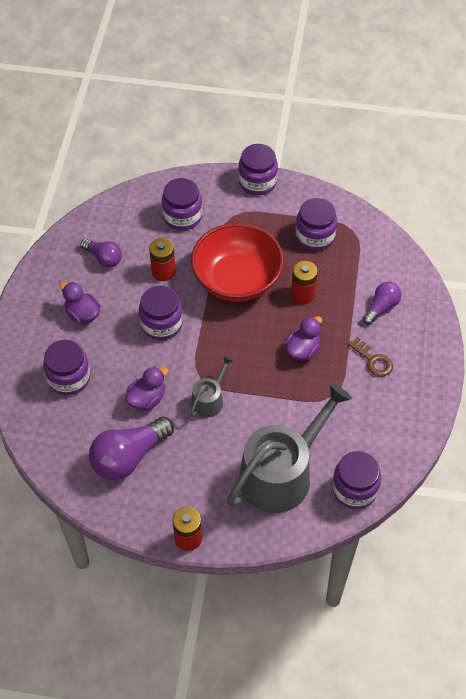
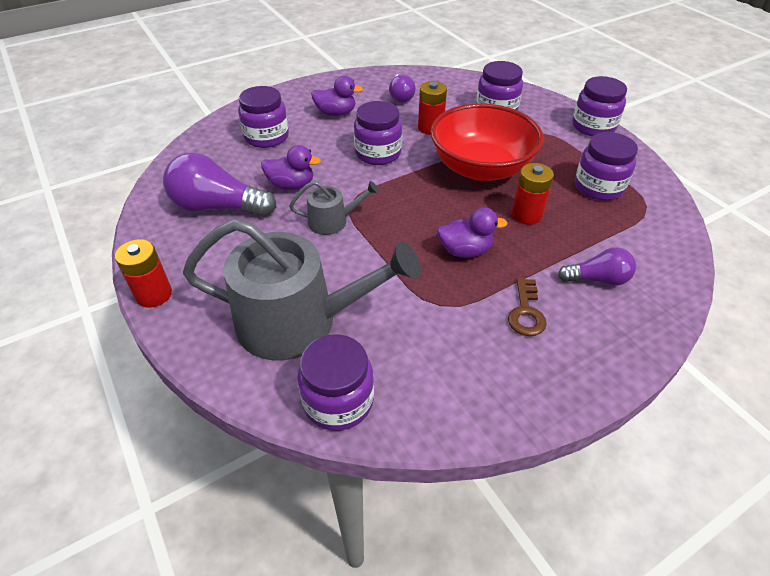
camera: 50 degrees right, 10 degrees down
(82, 314) = (336, 113): purple duck -> purple duck turned 90 degrees clockwise

